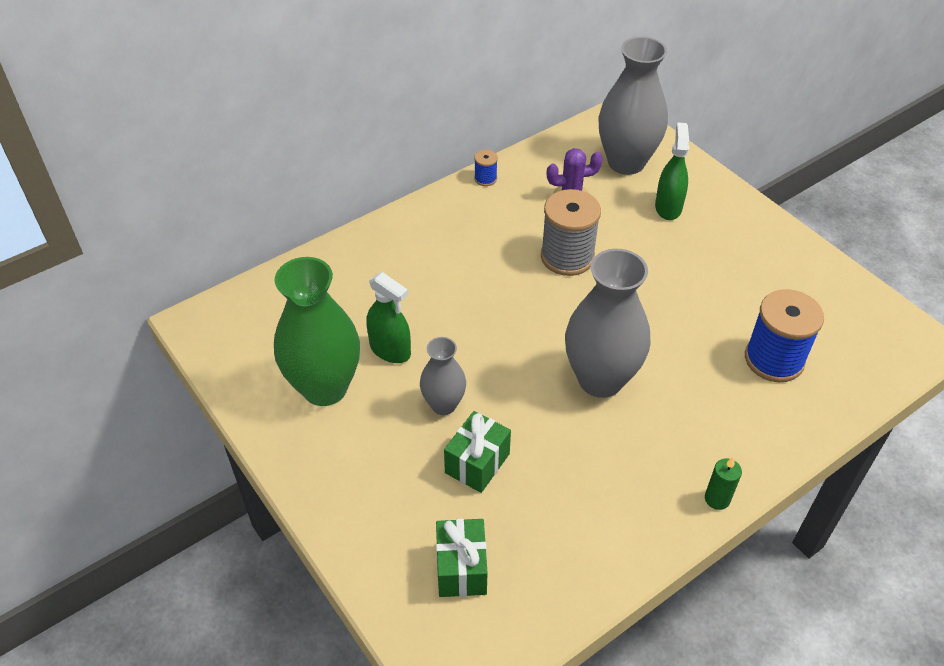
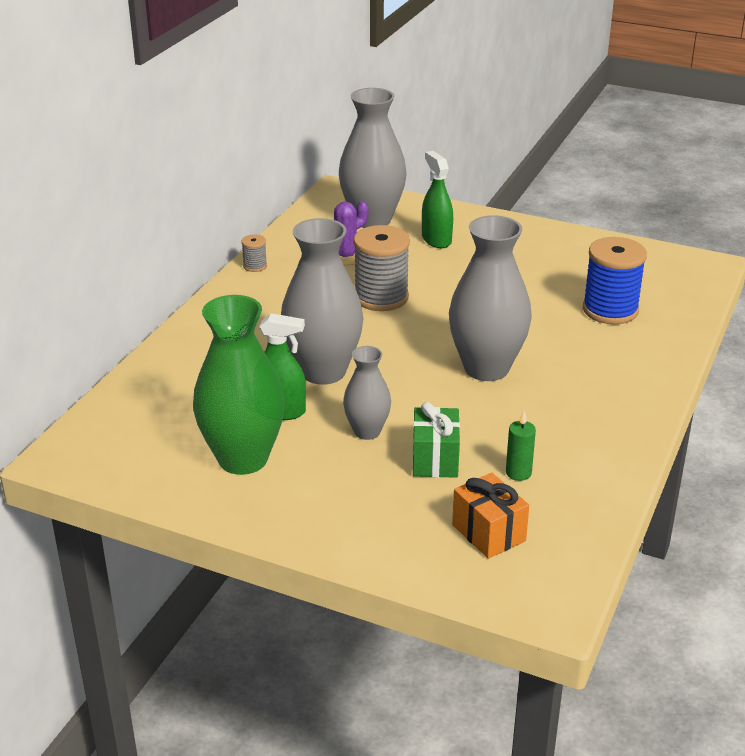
camera: 30 degrees left, 15 degrees down
(456, 321) = (323, 371): none -> grey vase
(461, 568) = (488, 533): green gift -> orange gift
(485, 179) = (255, 266): blue spool -> grey spool
(717, 499) = (648, 410): green candle -> green candle (518, 473)

